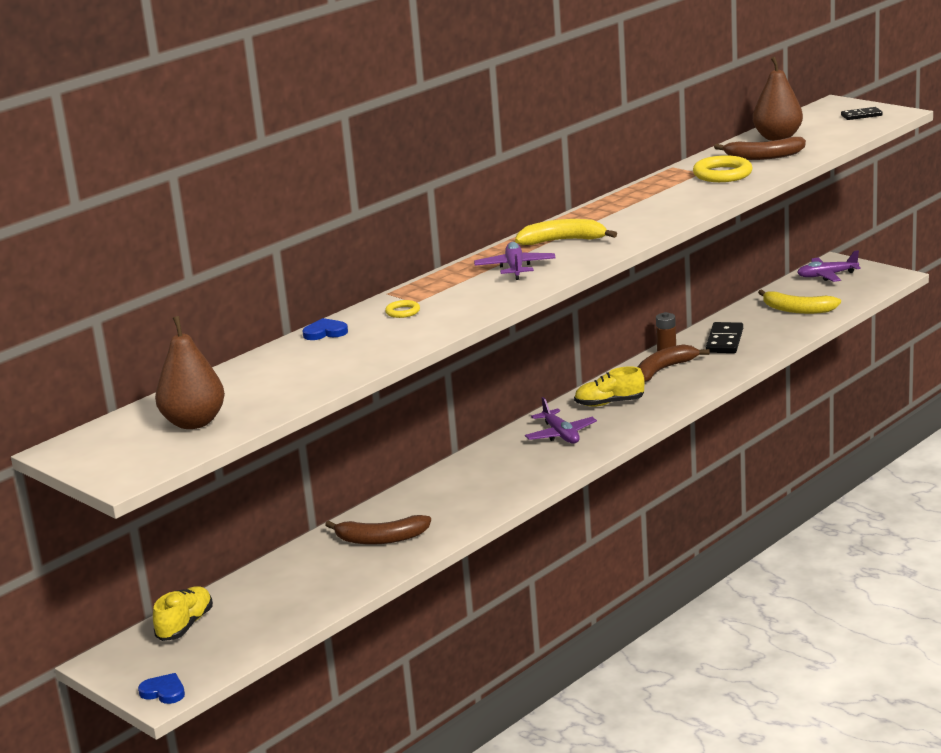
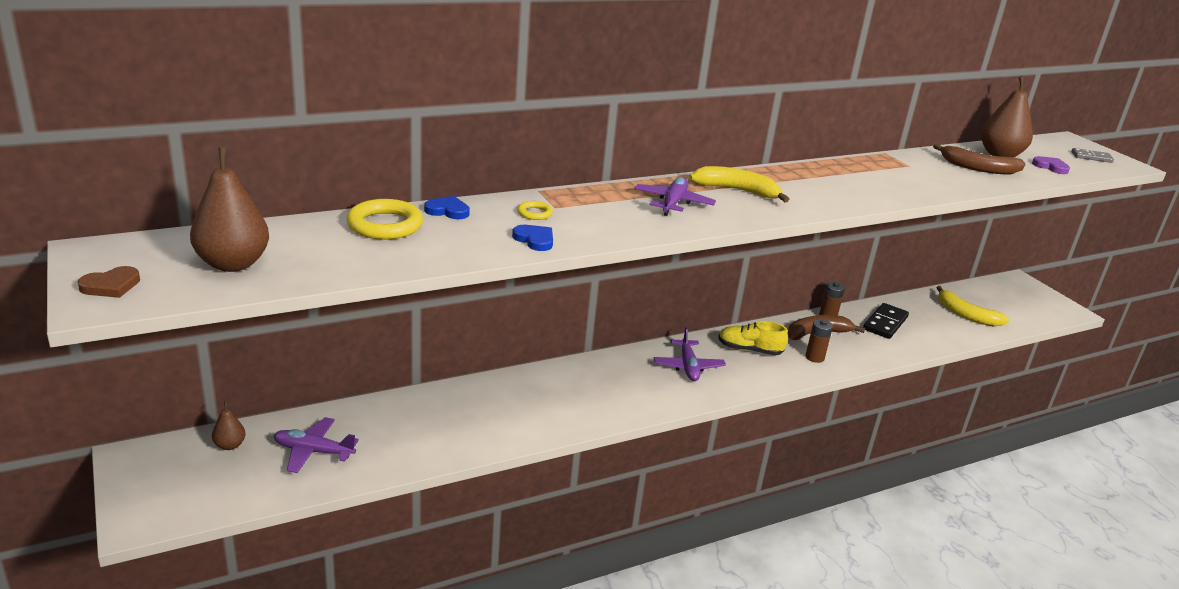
camera: 15 degrees right, 5 degrees up
(116, 465) = (111, 286): none -> brown heart
(164, 692) = (144, 515): blue heart -> blue heart (535, 240)
(185, 625) = (230, 445): yellow shoe -> brown pear
(381, 539) = (461, 418): brown banana -> none
(674, 390) = (814, 357): none -> brown battery
(722, 174) = (929, 173): yellow ring -> yellow ring (385, 225)
(827, 275) = (1007, 291): purple plane -> purple plane (313, 451)
(828, 136) = (1050, 167): none -> purple heart
(861, 115) = (1091, 157): black domino -> grey domino

